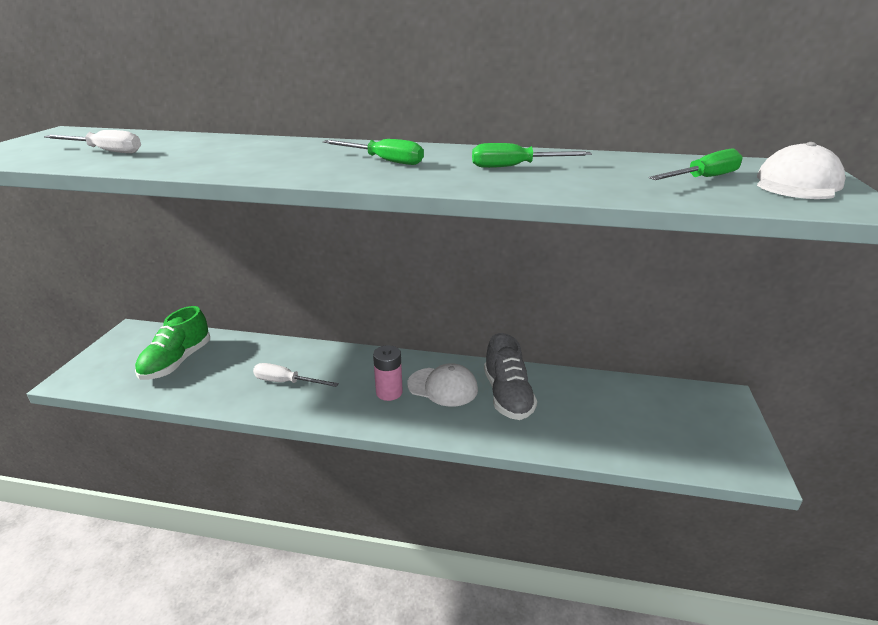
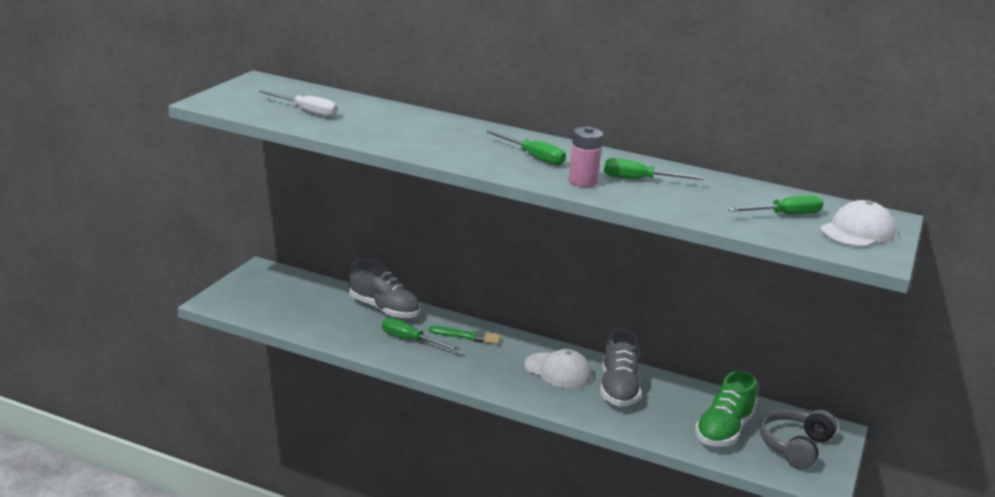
camera: 10 degrees right, 5 degrees down
(177, 362) = (308, 305): green shoe -> green shoe (723, 431)
(256, 352) = (383, 309): none -> grey shoe
(286, 382) = (410, 340): white screwdriver -> green screwdriver
(345, 365) = (468, 336): none -> green brush
(389, 392) = (505, 366): pink battery -> pink battery (582, 182)
(702, 426) = (795, 446): none -> grey headphones

